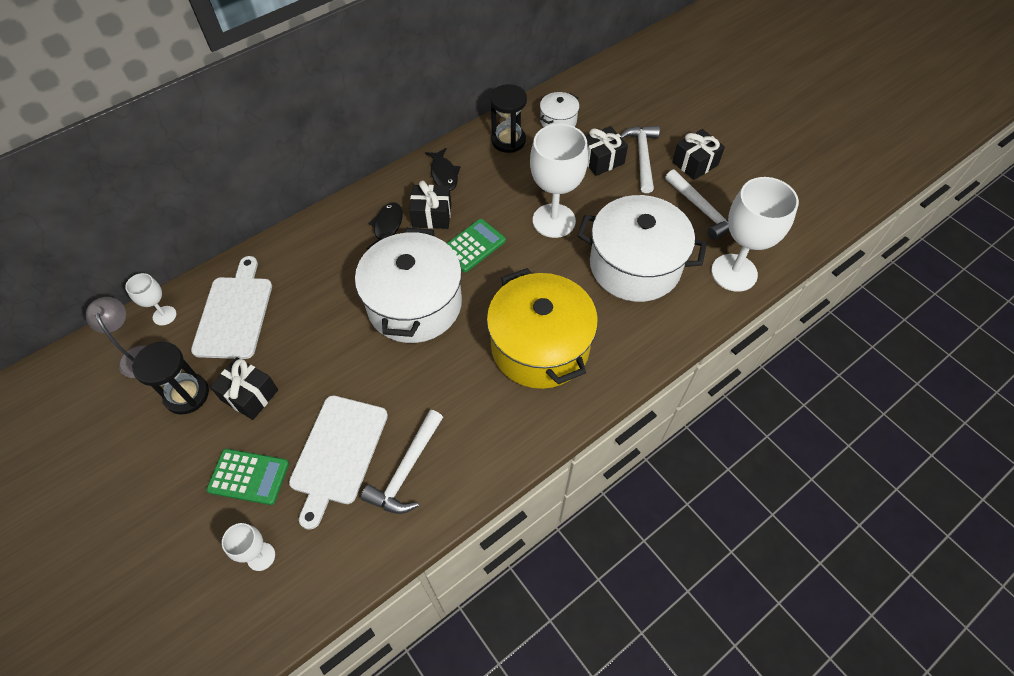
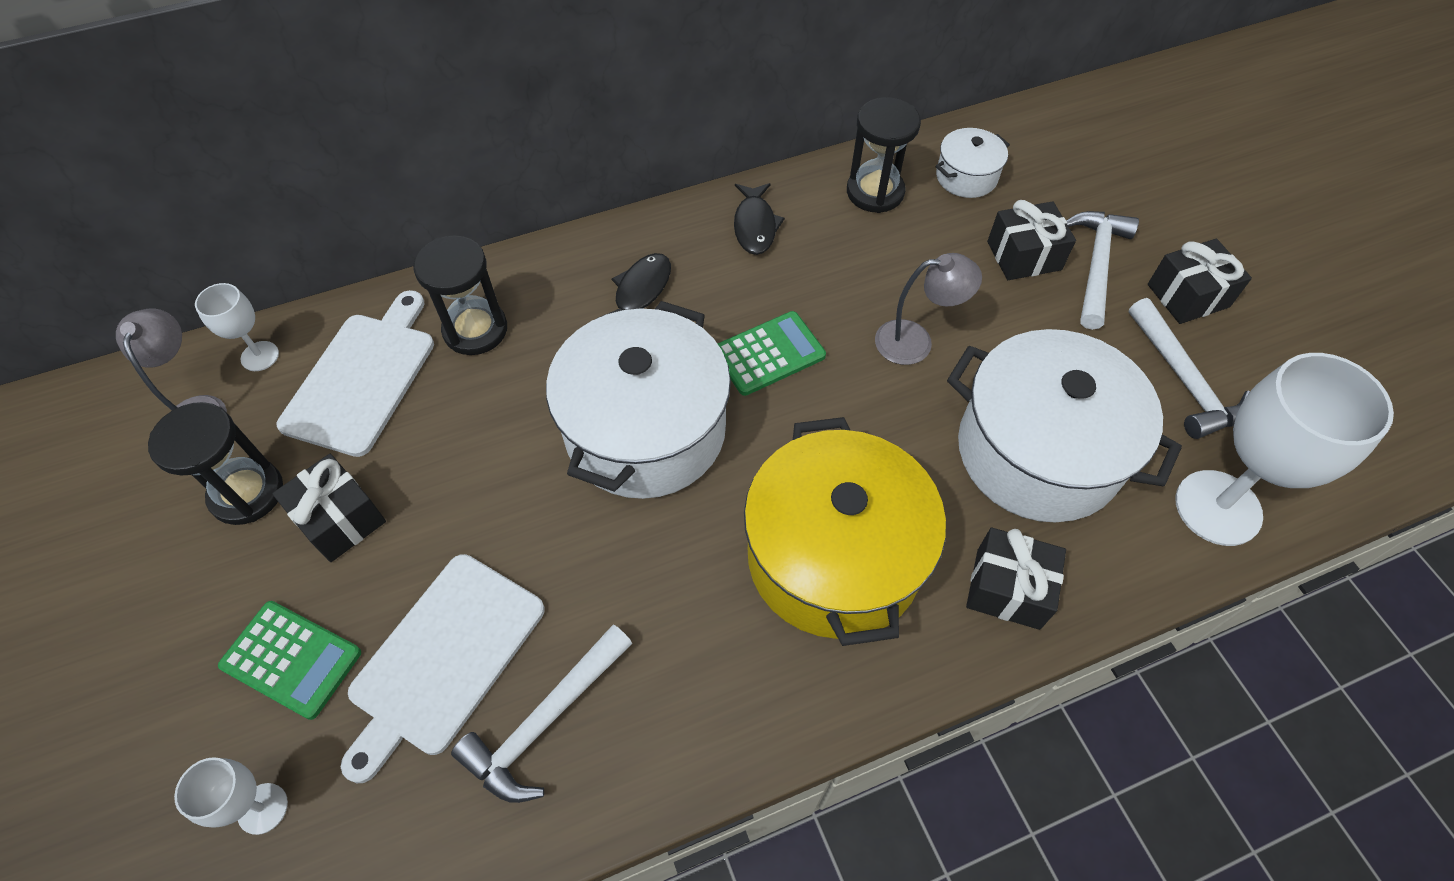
camera: 15 degrees right, 0 degrees up
(294, 270) = (475, 330): none -> black hourglass
(432, 215) = (716, 288): black gift -> black gift (1008, 588)
(554, 221) = (915, 341): white goblet -> grey lamp

